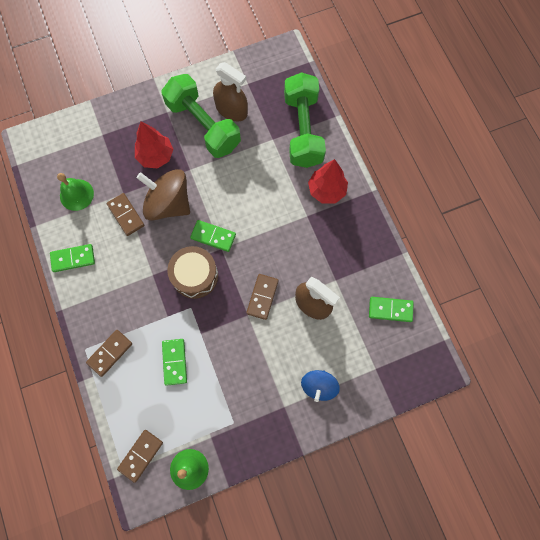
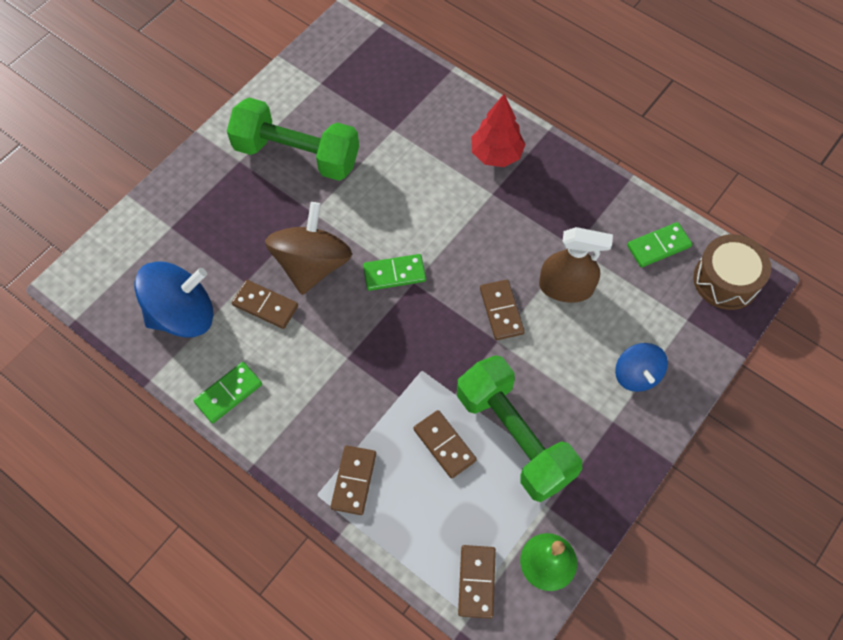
camera: 30 degrees left, 10 degrees down
(76, 194) = (182, 314): green bell -> blue spinning top
(156, 156) = (259, 218): red tree -> none
(168, 203) = (312, 264): brown spinning top -> brown spinning top turned 105 degrees clockwise
(175, 362) = (444, 445): green domino -> brown domino
(195, 275) = (402, 330): brown drum -> brown drum (726, 280)
(231, 110) = (320, 121): brown spray bottle -> none
(303, 130) = (423, 102): green dumbbell -> green dumbbell (514, 437)

